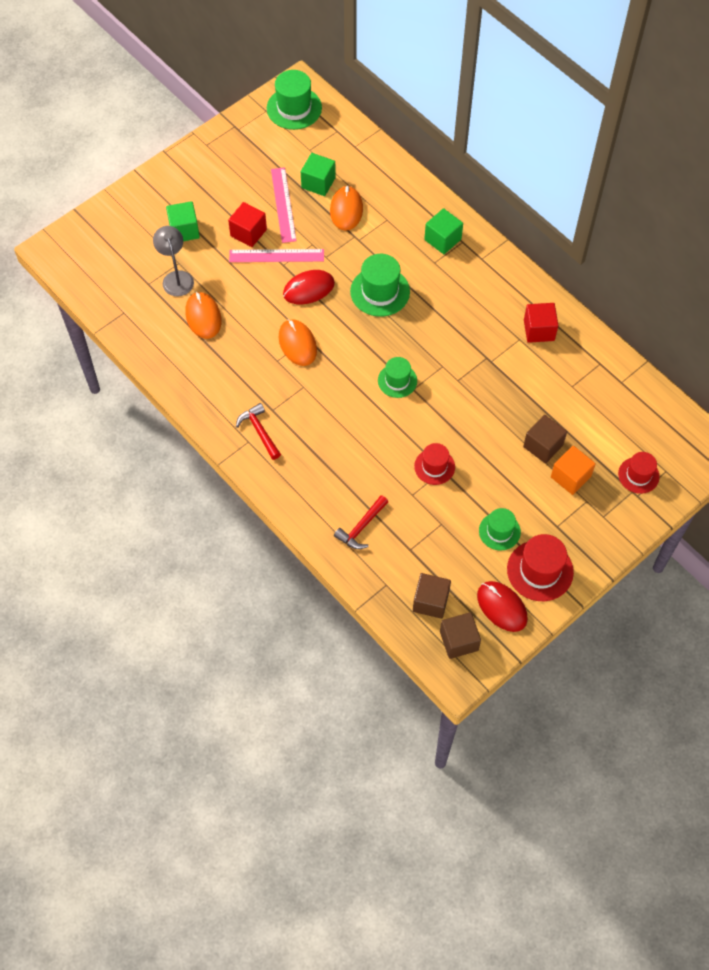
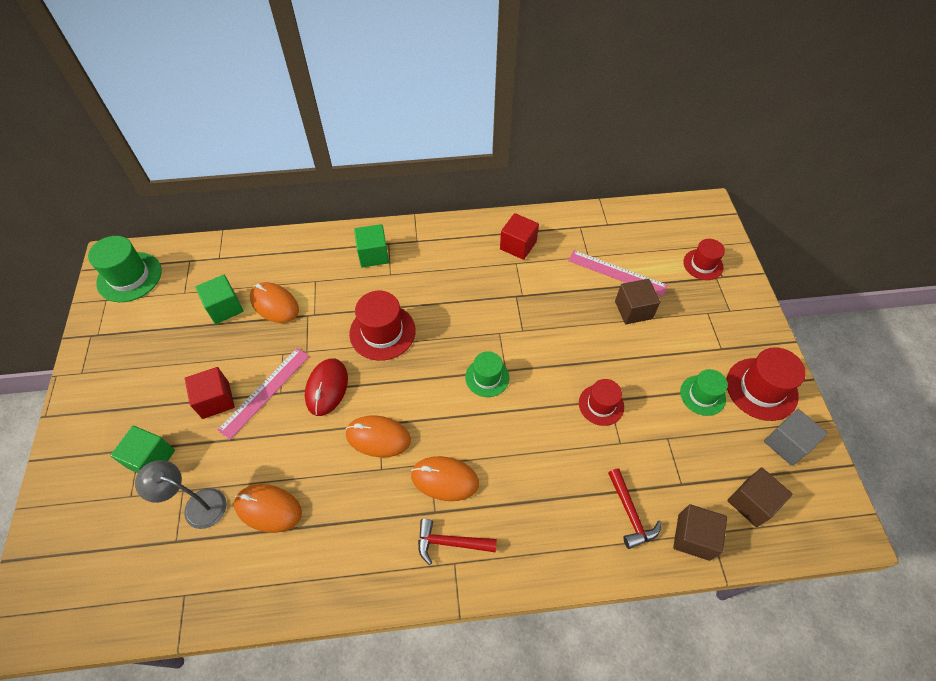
camera: 55 degrees left, 5 degrees down
(283, 204) = (217, 350): pink ruler -> pink ruler (617, 273)
(299, 402) = (444, 479): none -> orange mouse
(380, 291) = (382, 332): green hat -> red hat
(459, 641) = (809, 505): brown cube -> brown cube (693, 537)
(501, 607) = (787, 443): red mouse -> grey cube
(570, 477) = (676, 309): orange cube -> none

